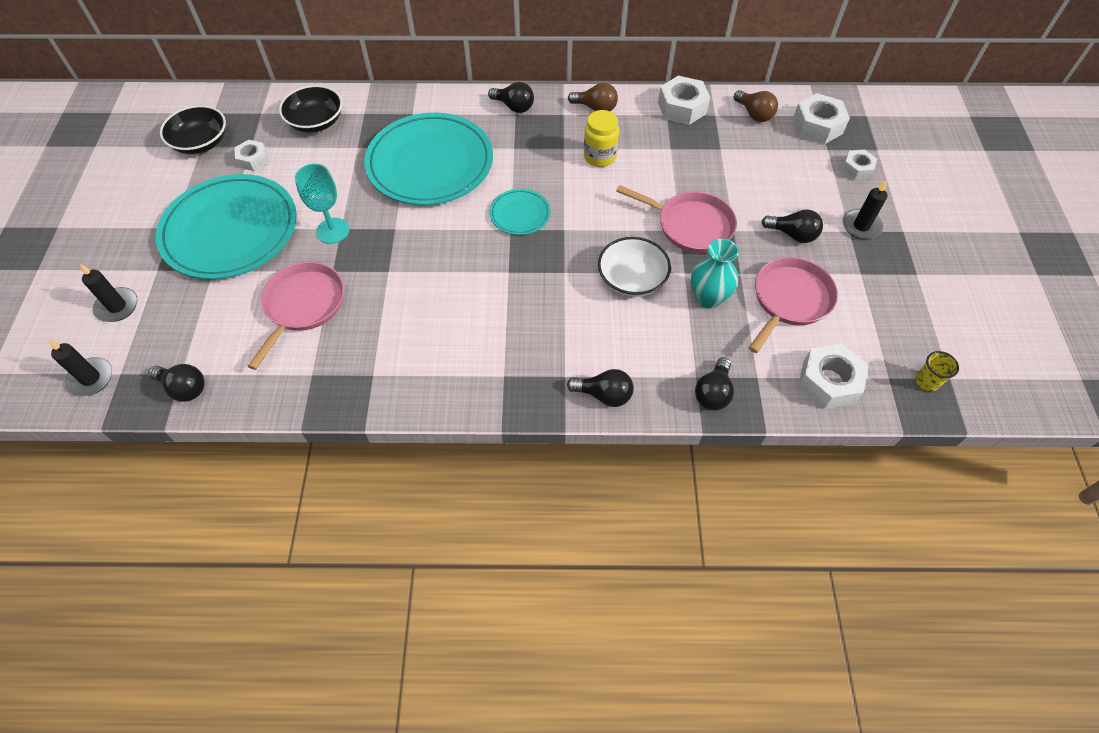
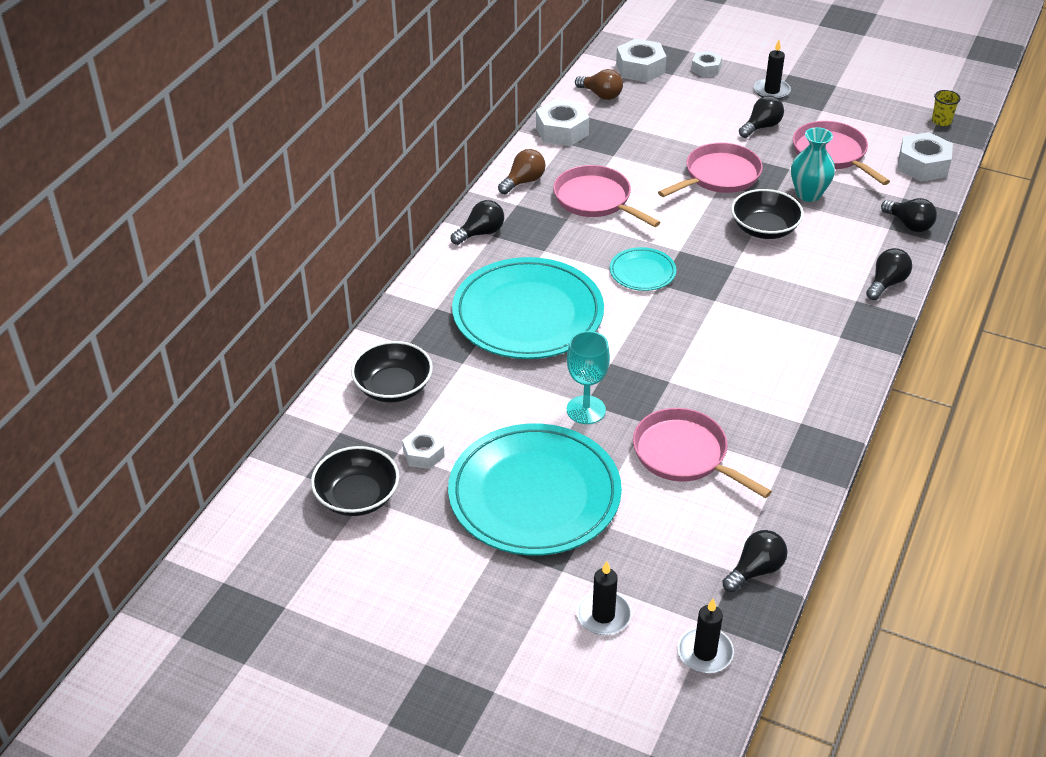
camera: 65 degrees left, 15 degrees down
(599, 157) = (595, 200): yellow jar -> pink pan
(632, 279) = (764, 228): white bowl -> black bowl
(754, 114) = (601, 95): brown light bulb -> brown light bulb turned 45 degrees clockwise

